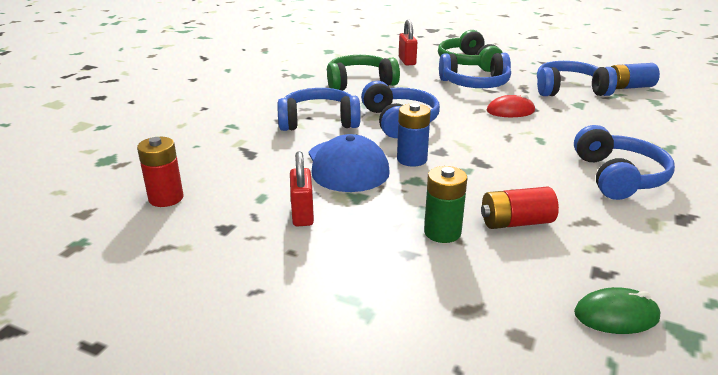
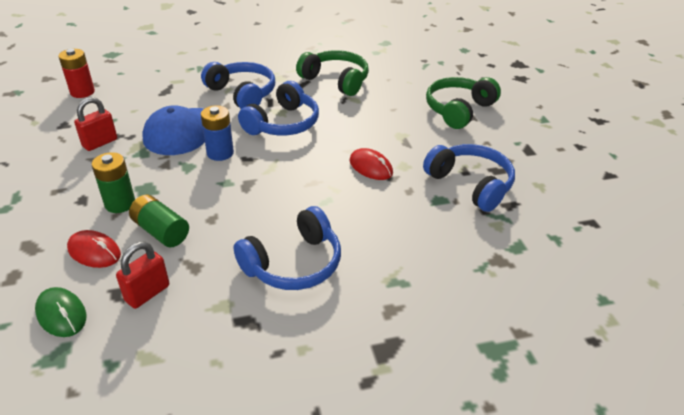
camera: 50 degrees right, 10 degrees up
(407, 61) = (415, 82): red padlock -> red padlock (147, 293)
(475, 84) = (410, 130): blue headphones -> none
(516, 222) = (161, 231): red battery -> green battery
(518, 269) = (94, 252): none -> red mouse
(629, 87) = (536, 219): blue battery -> none

